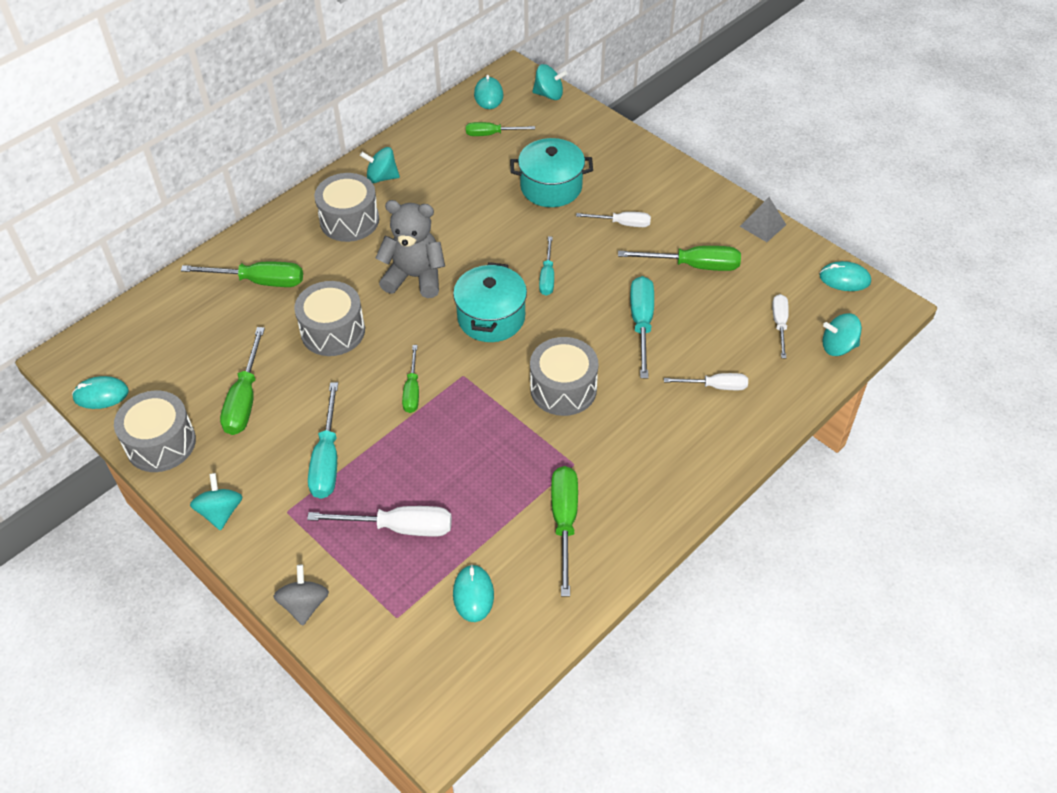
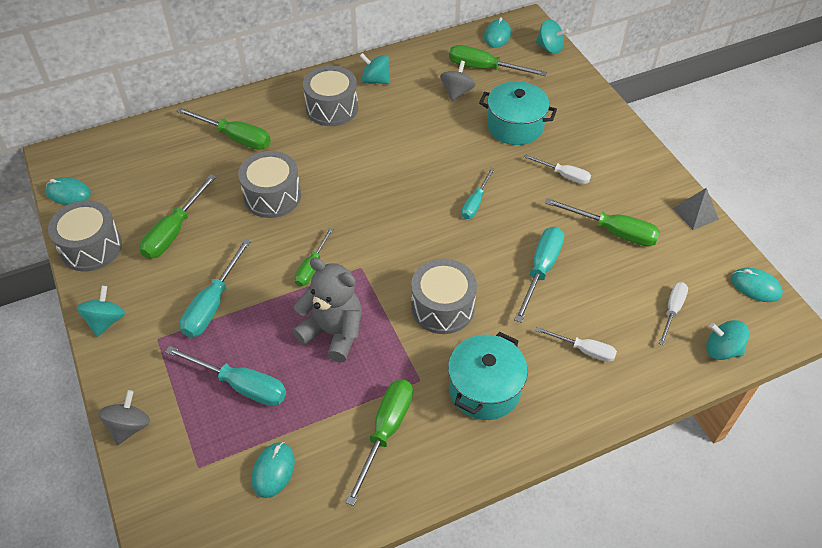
camera: 20 degrees right, 0 degrees up
(399, 527) = (241, 385): white screwdriver -> turquoise screwdriver
(415, 277) = (362, 170): grey teddy bear -> grey teddy bear (333, 332)
(474, 167) = (457, 92): none -> grey spinning top
(491, 134) = (484, 68): green screwdriver -> green screwdriver, size x1.58
(491, 317) = (409, 224): turquoise pot -> turquoise pot (484, 389)

